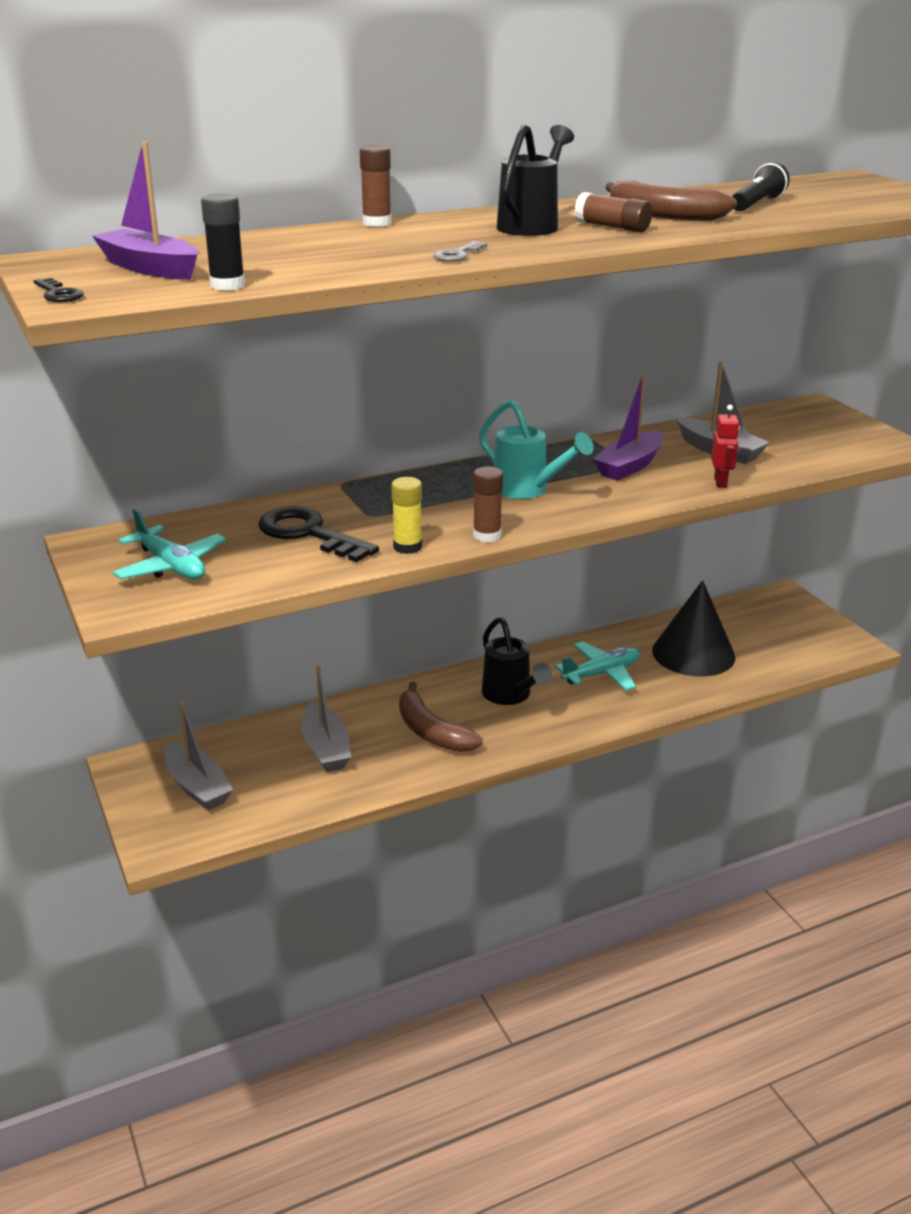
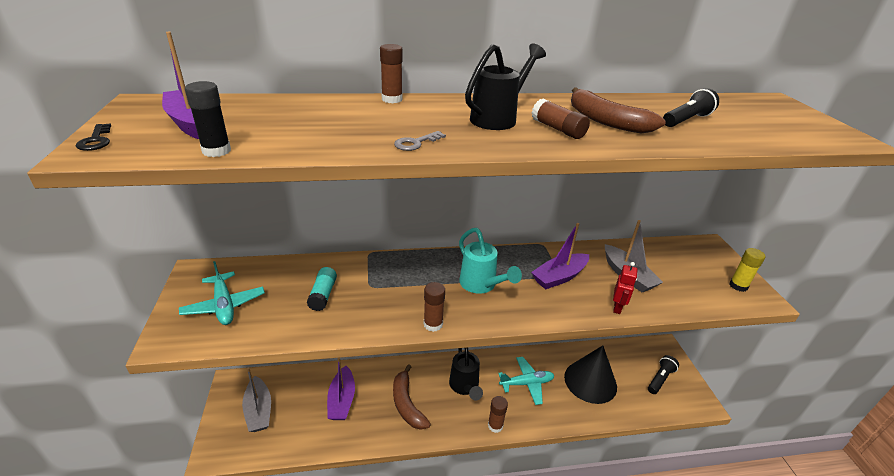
camera: 15 degrees right, 5 degrees up
(309, 534) = (323, 295): black key -> turquoise glue stick
(325, 748) = (342, 400): grey boat -> purple boat
(407, 547) = (376, 323): yellow glue stick -> yellow glue stick (738, 286)
(577, 727) = (495, 425): none -> brown glue stick
(791, 632) = (660, 379): none -> black flashlight

